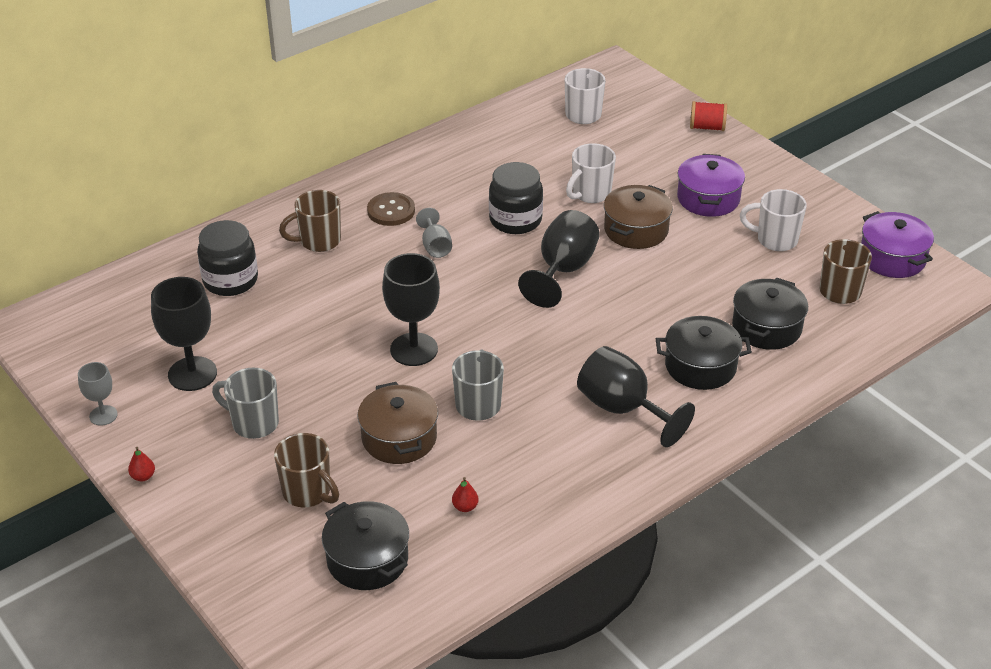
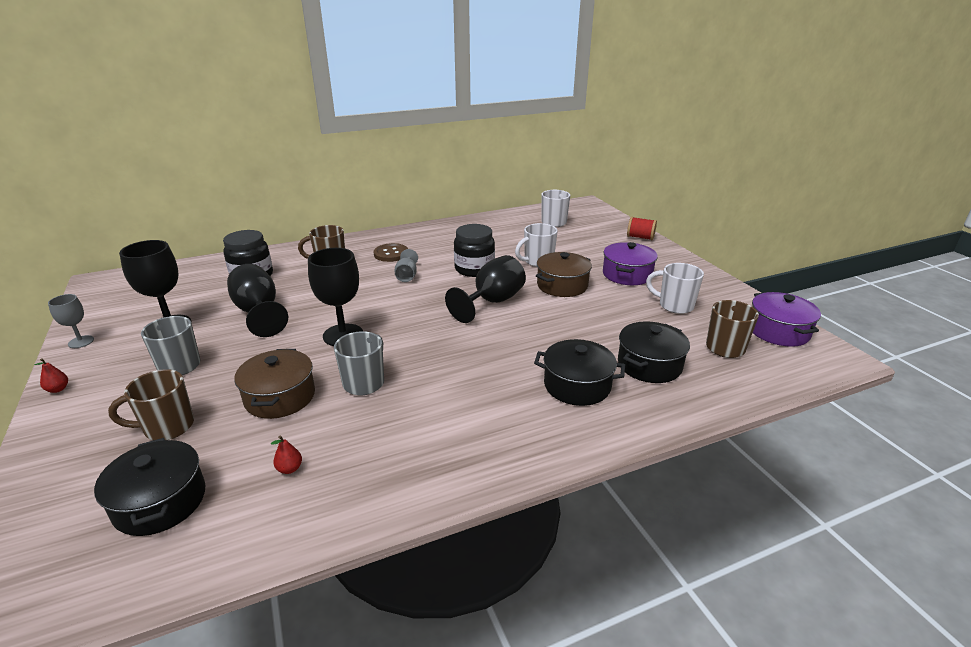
camera: 15 degrees right, 10 degrees down
(308, 492) = (167, 427): brown mug -> brown mug turned 105 degrees clockwise
(623, 409) = (489, 408): black goblet -> black goblet (259, 312)

